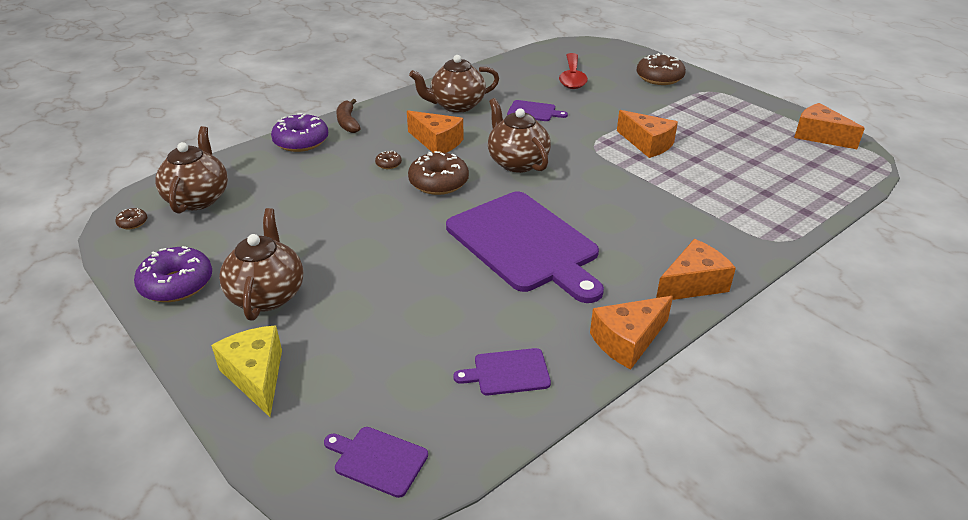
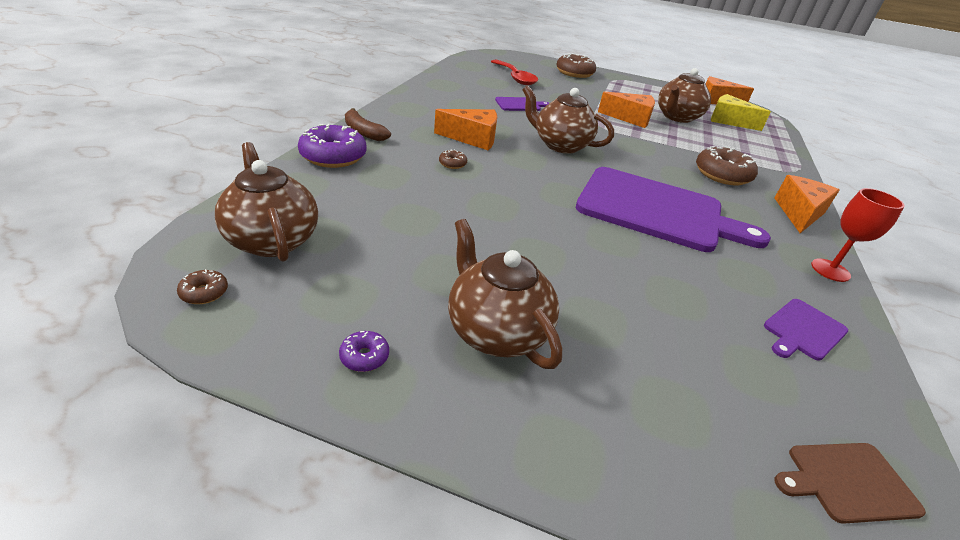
camera: 35 degrees left, 0 degrees up
(177, 284) = (364, 356): purple donut -> purple donut, size x0.45
(256, 376) = (608, 440): yellow cheese -> yellow cheese (728, 121)
(378, 460) = (847, 482): purple cutting board -> brown cutting board
(438, 182) = (519, 172): brown donut -> brown donut (722, 175)
(456, 105) = (450, 106): brown teapot -> brown teapot (677, 117)
(627, 341) = (830, 270): orange cheese -> red goblet

